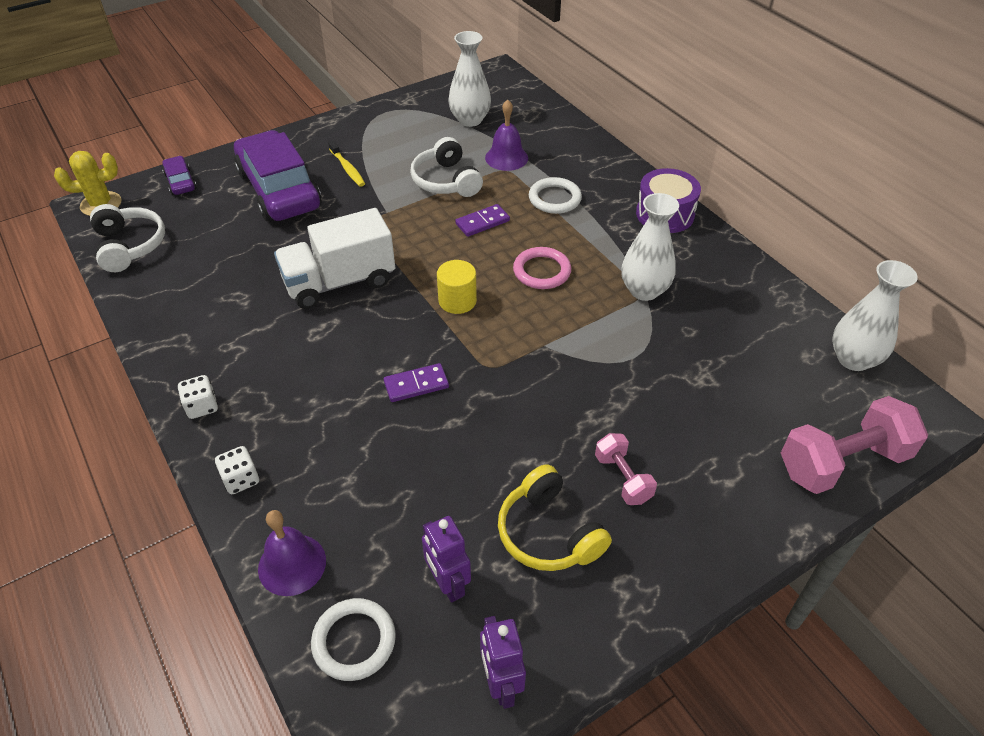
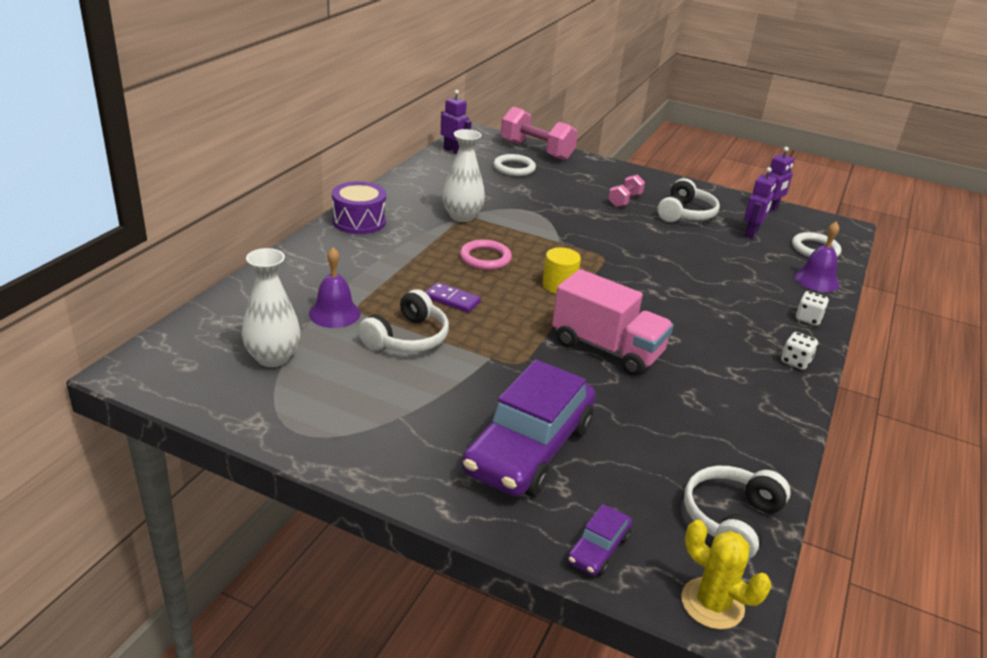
camera: 125 degrees left, 15 degrees down
(339, 282) = (607, 349): white truck -> pink truck
(347, 168) = (444, 413): yellow toothbrush -> none
(416, 385) = (654, 279): purple domino -> none
(548, 533) = (685, 213): yellow headphones -> white headphones
(554, 199) = (382, 272): white ring -> white ring (514, 168)
(853, 359) = (453, 151): white vase -> purple robot

